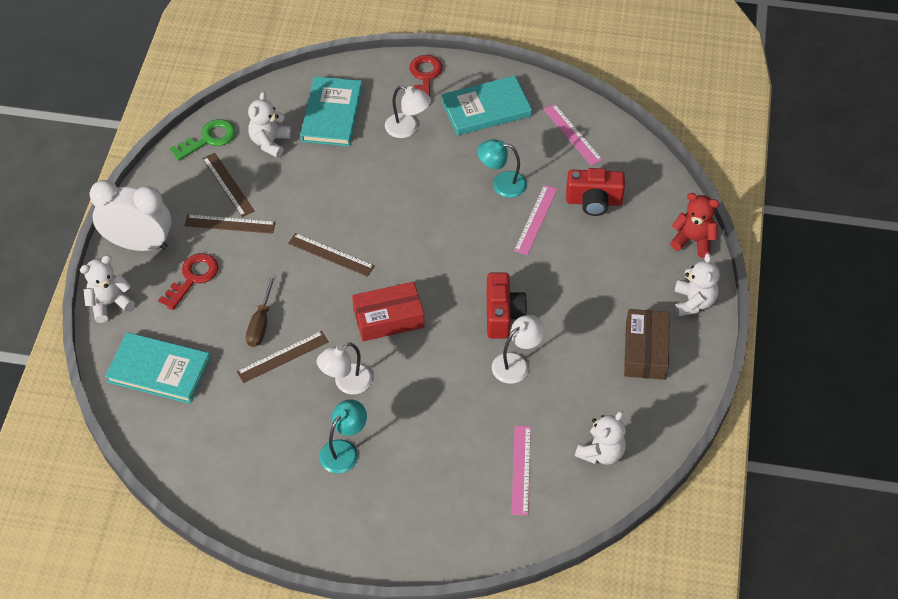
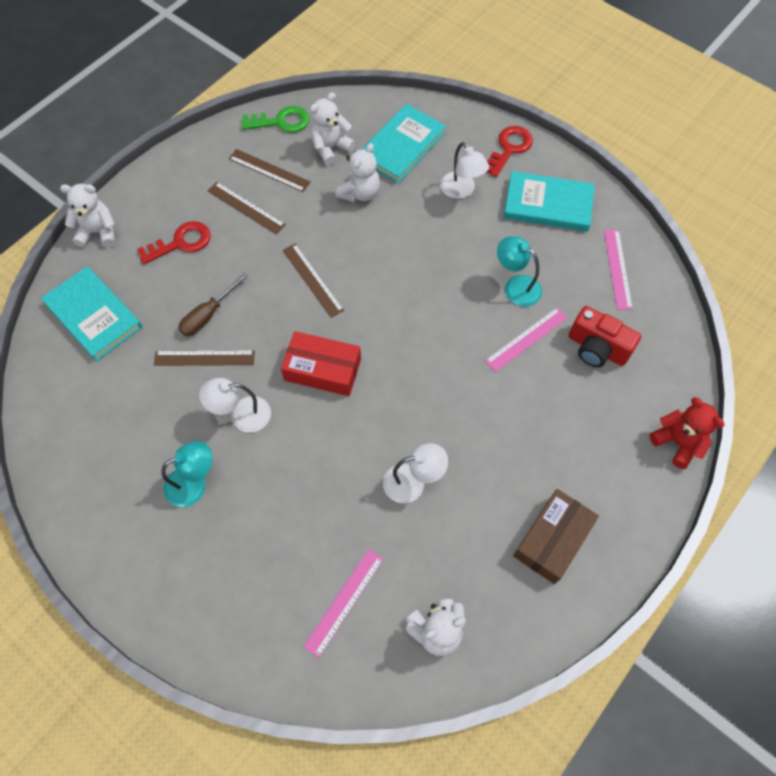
camera: 30 degrees right, 10 degrees up
(139, 244) = (159, 190): white clock -> none
(228, 184) = (269, 170): brown ruler -> brown ruler turned 60 degrees counterclockwise
(502, 315) = (432, 422): red camera -> none
(693, 302) = (637, 511): white teddy bear -> white teddy bear (360, 193)

